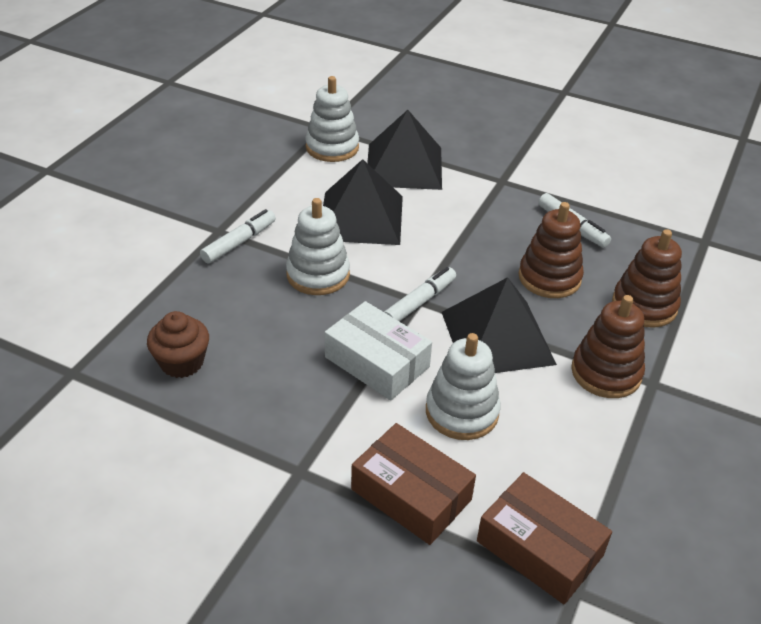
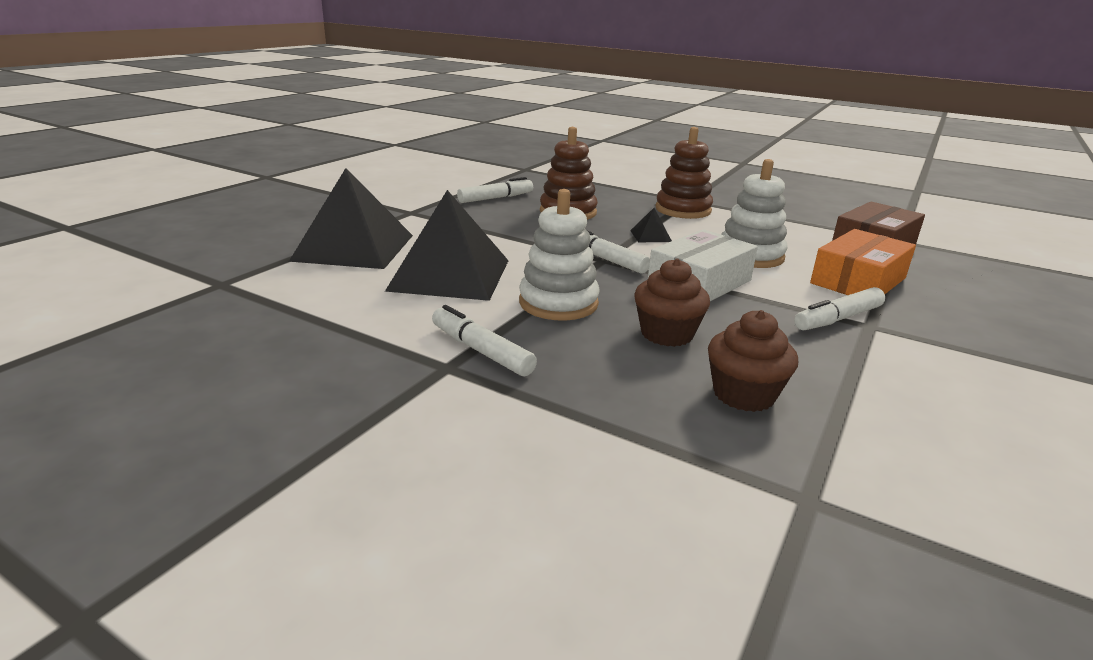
camera: 85 degrees left, 15 degrees down
(270, 331) = (667, 334): none -> brown cupcake
(310, 449) = (838, 319): none -> white marker
(332, 147) = (277, 282): white stacking toy -> none
(411, 494) = (858, 281): brown box -> orange box
(497, 337) = (650, 236): black pyramid -> black pyramid, size x0.40
(644, 305) = (603, 192): brown stacking toy -> none

